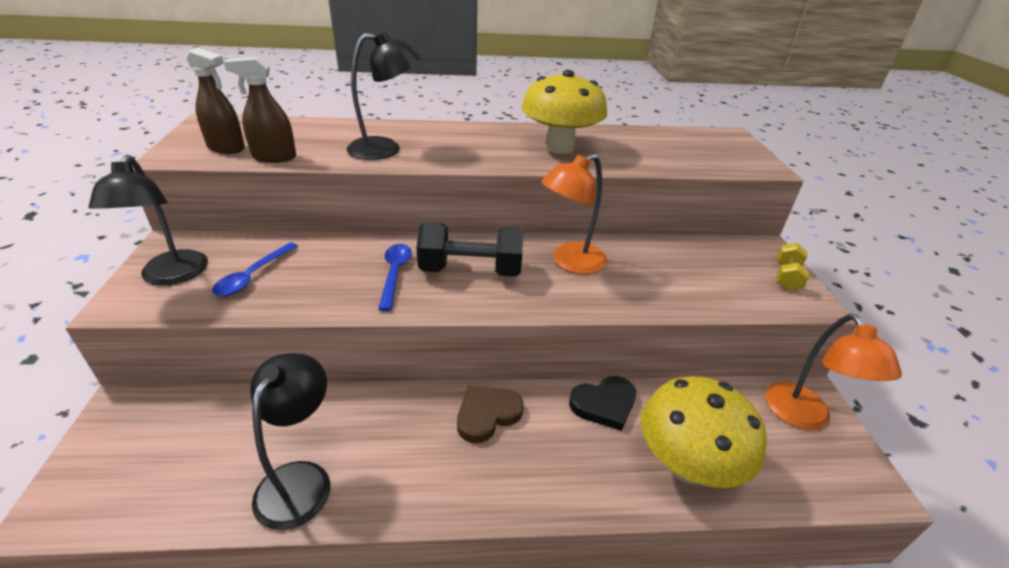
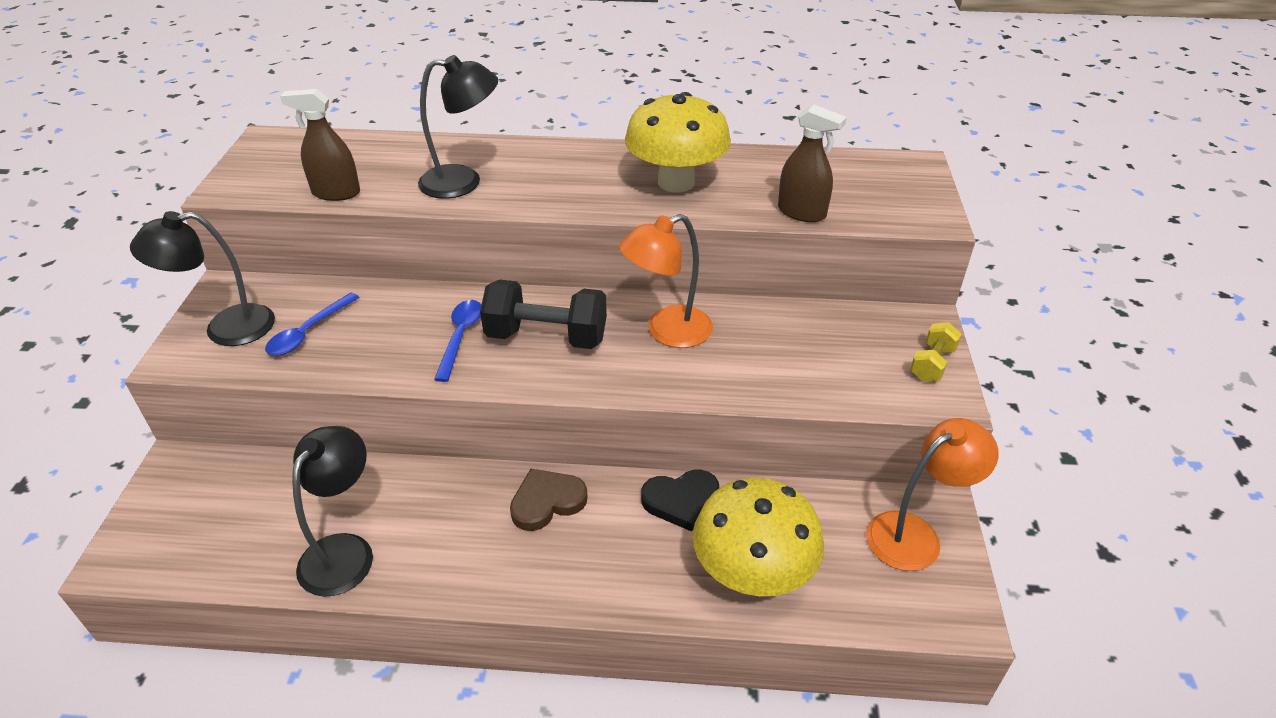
camera: 10 degrees right, 5 degrees up
(171, 276) = (225, 328): black lamp -> black lamp turned 75 degrees clockwise
(226, 148) = (285, 178): brown spray bottle -> brown spray bottle (801, 212)
(804, 417) = (915, 534): orange lamp -> orange lamp turned 120 degrees counterclockwise

